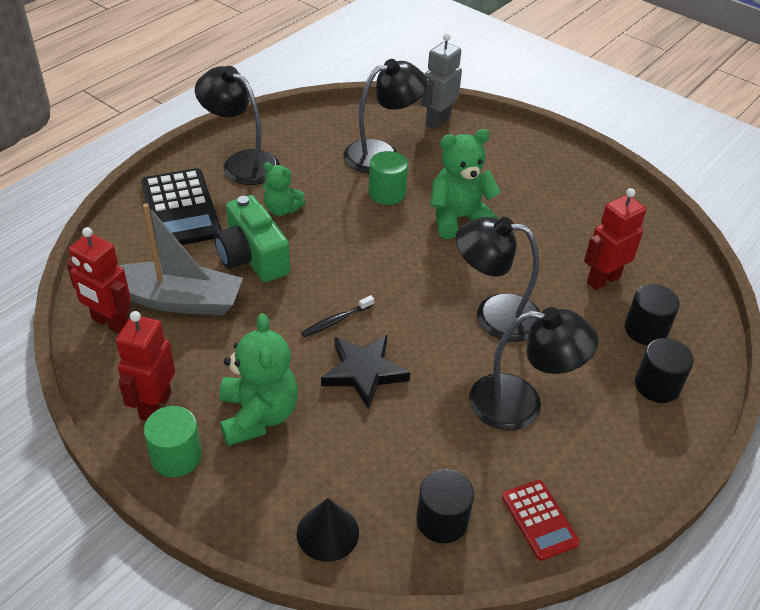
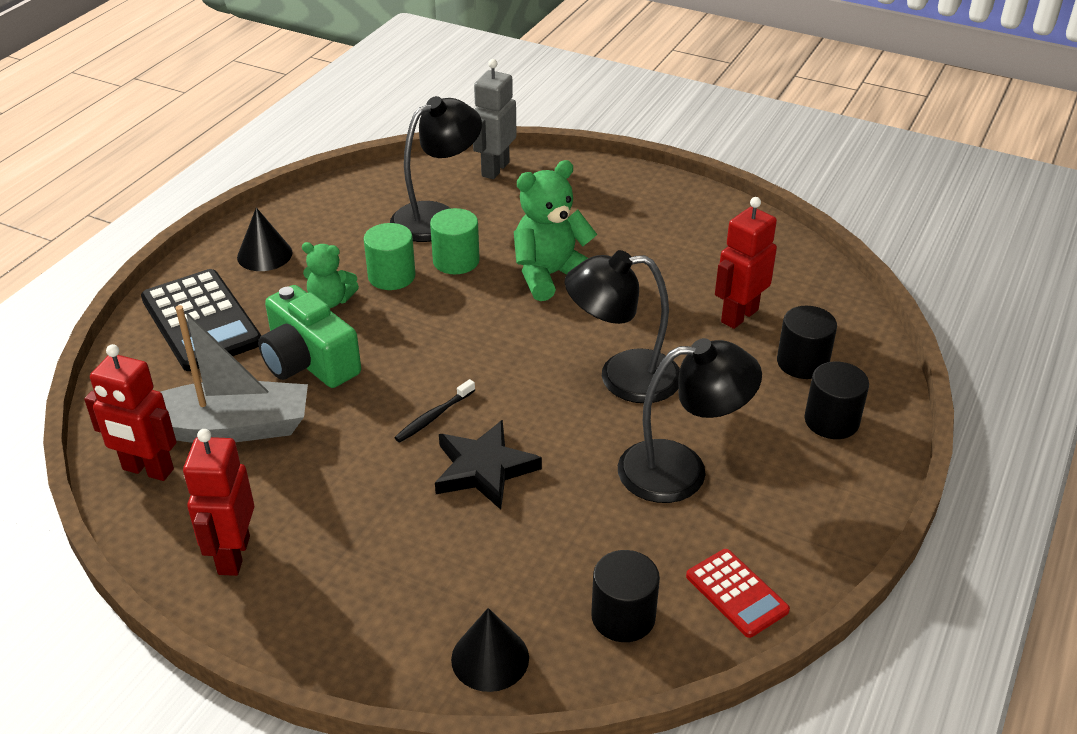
camera: 10 degrees left, 5 degrees down
(176, 456) = (277, 609): green cylinder -> green cylinder (391, 276)
(242, 163) = (264, 255): black lamp -> black cone
(258, 415) = (367, 542): green teddy bear -> none

